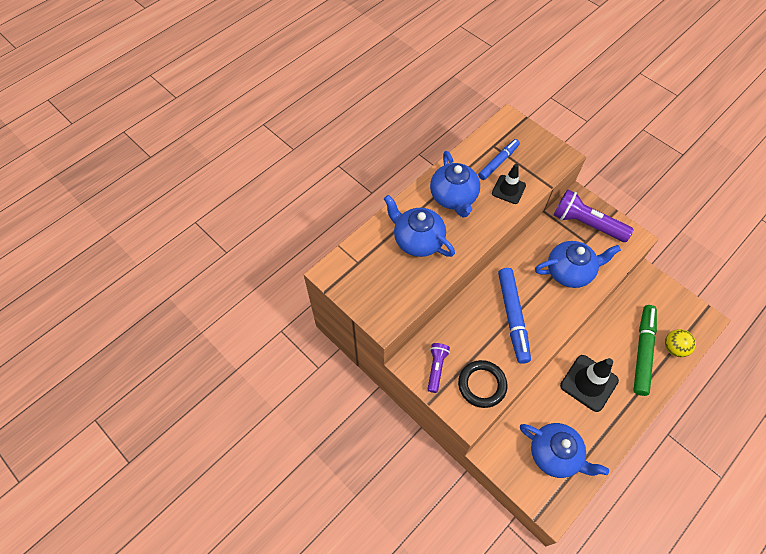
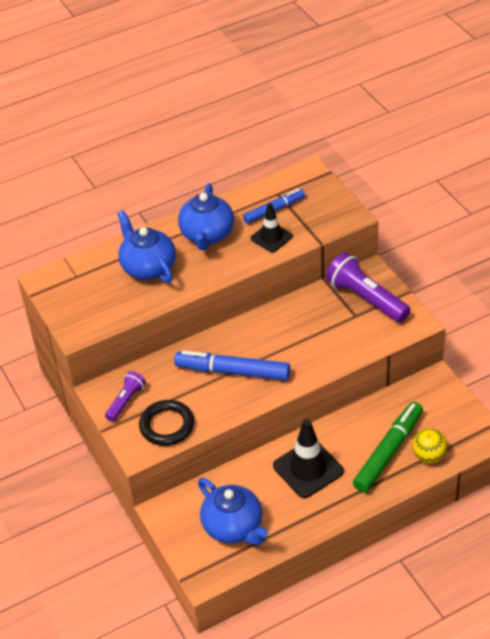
camera: 20 degrees right, 15 degrees down
(512, 317) = (233, 371): blue marker -> blue marker turned 90 degrees clockwise
(569, 272) = (320, 341): blue teapot -> none

